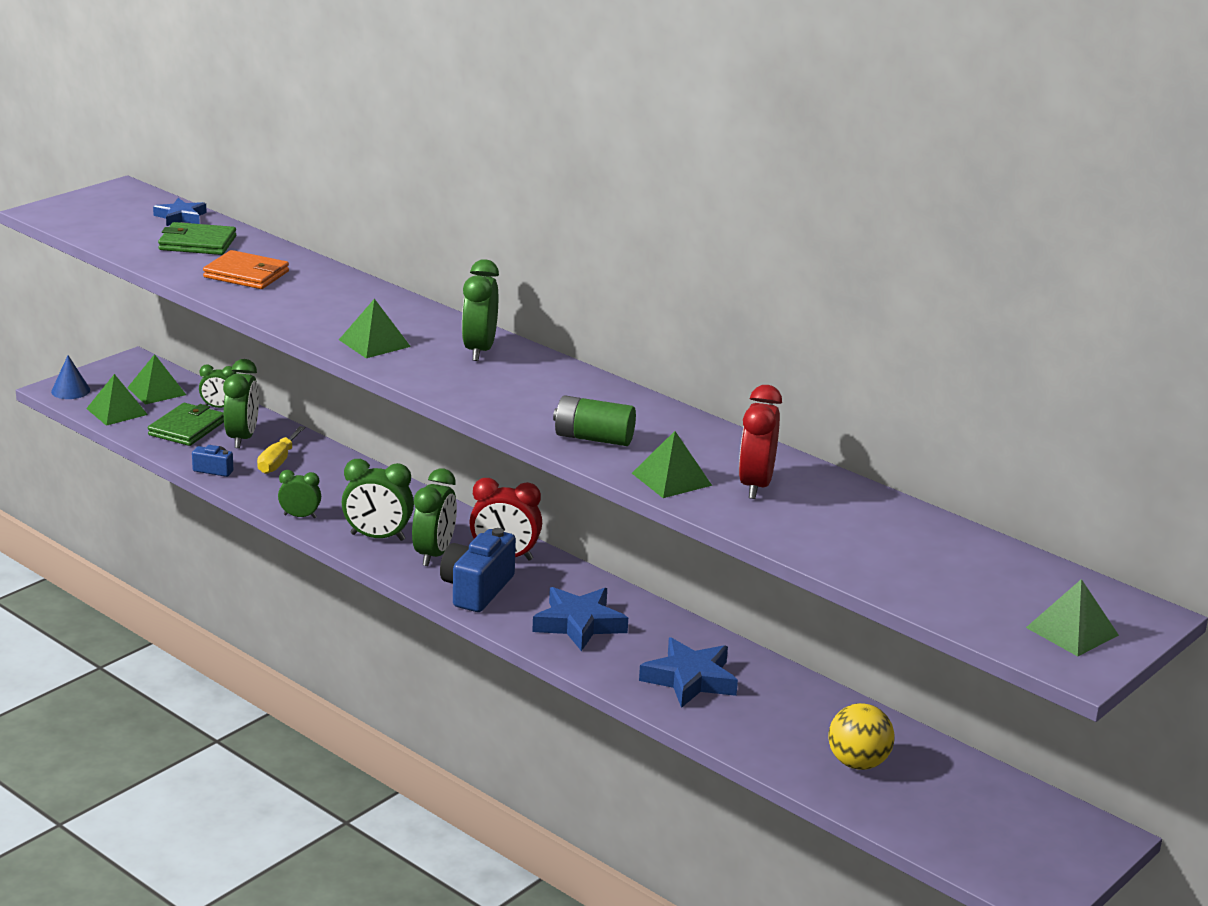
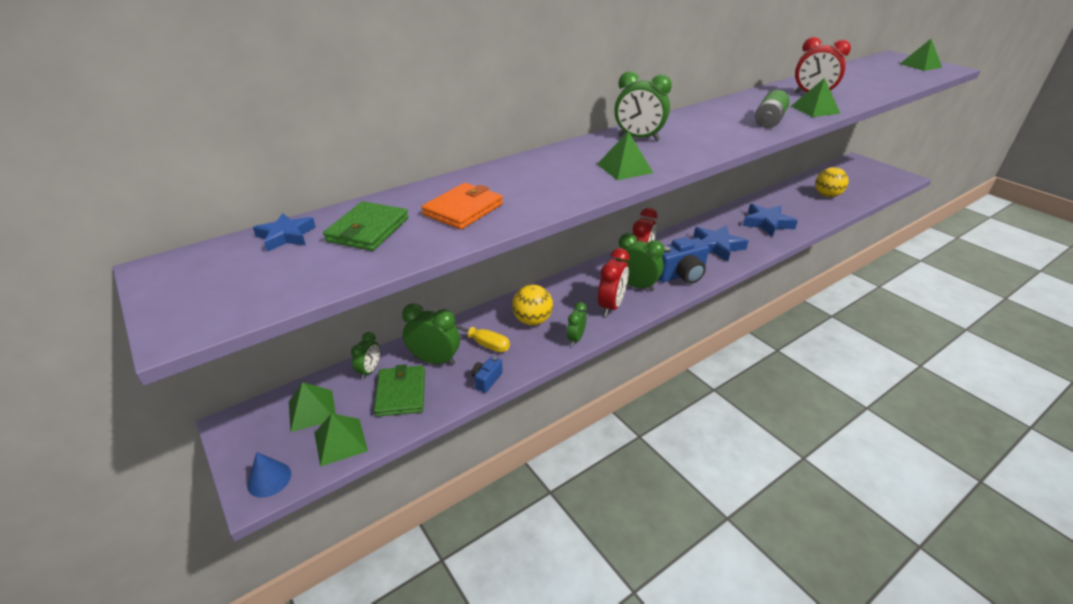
camera: 75 degrees left, 10 degrees up
(187, 428) = (401, 393): green wallet -> green wallet turned 45 degrees clockwise
(331, 486) = (532, 320): none -> yellow ball
(377, 537) = (611, 306): green clock -> red clock
(476, 589) = (680, 275): blue camera -> blue camera turned 60 degrees counterclockwise

